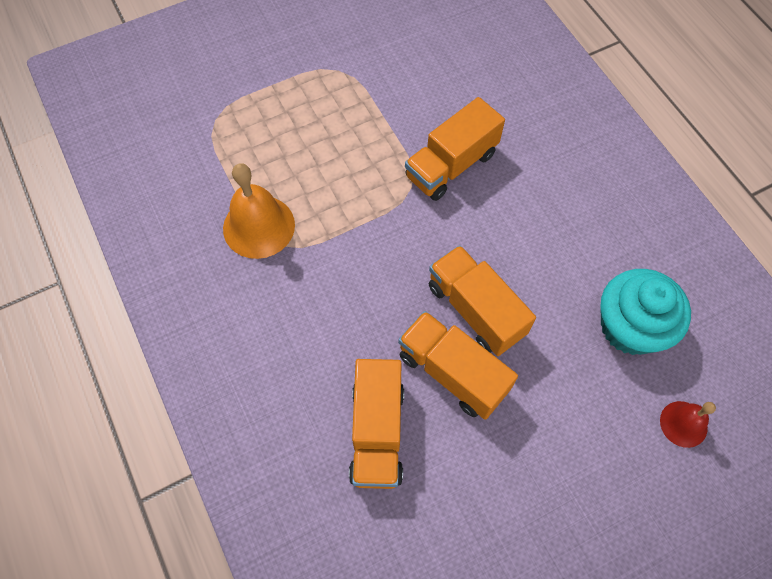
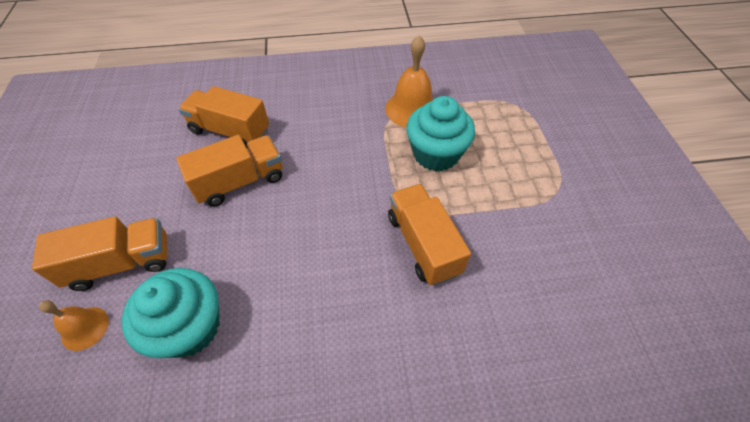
camera: 110 degrees right, 10 degrees down
(328, 182) = (436, 154): none -> turquoise cupcake
(475, 310) = (277, 213): orange truck -> orange truck (121, 263)
(683, 424) = (85, 328): red bell -> orange bell

